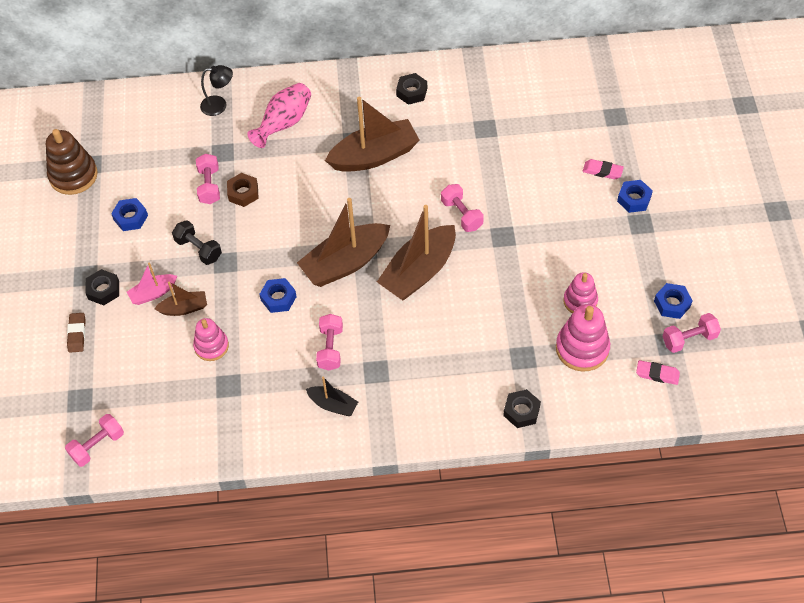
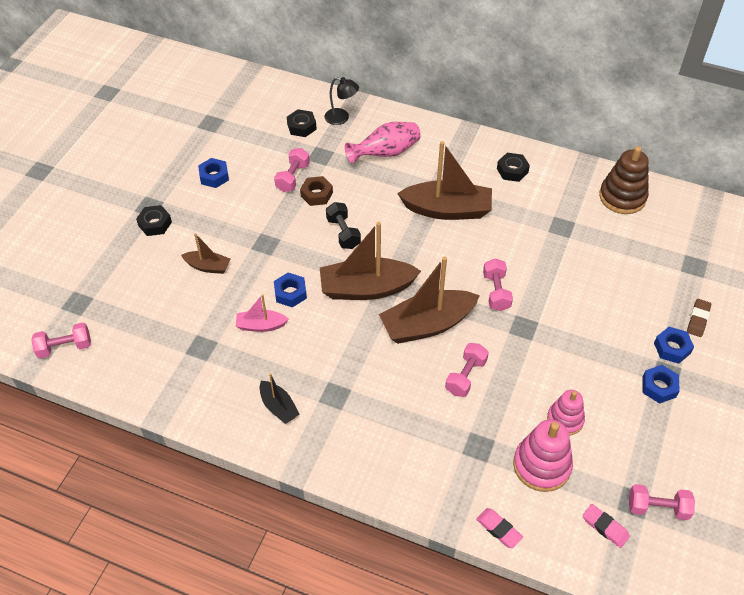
camera: 25 degrees right, 5 degrees down
(73, 175) = (192, 126): brown stacking toy -> brown stacking toy (622, 197)
(77, 334) = (111, 249): brown eraser -> brown eraser (698, 319)
(153, 293) = (191, 243): pink boat -> pink boat (261, 325)
(198, 249) = (251, 224): black dumbbell -> black dumbbell (343, 233)
(211, 346) = (209, 308): pink stacking toy -> none
(330, 348) = (307, 356): pink dumbbell -> pink dumbbell (466, 376)
(521, 411) = (447, 497): black nut -> black nut (301, 127)
(602, 171) = (654, 309): pink eraser -> pink eraser (498, 529)
(672, 304) = (658, 465): blue nut -> blue nut (659, 387)

